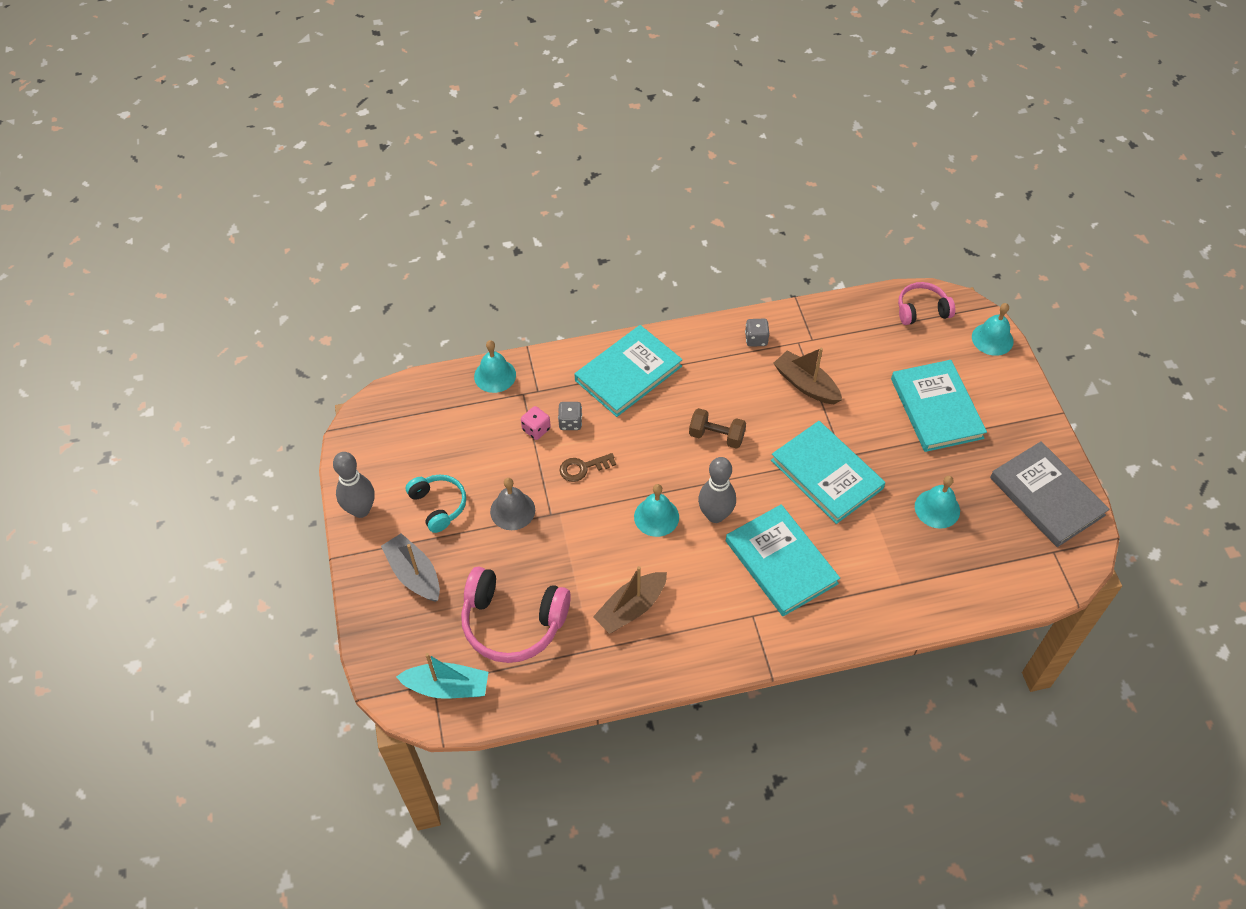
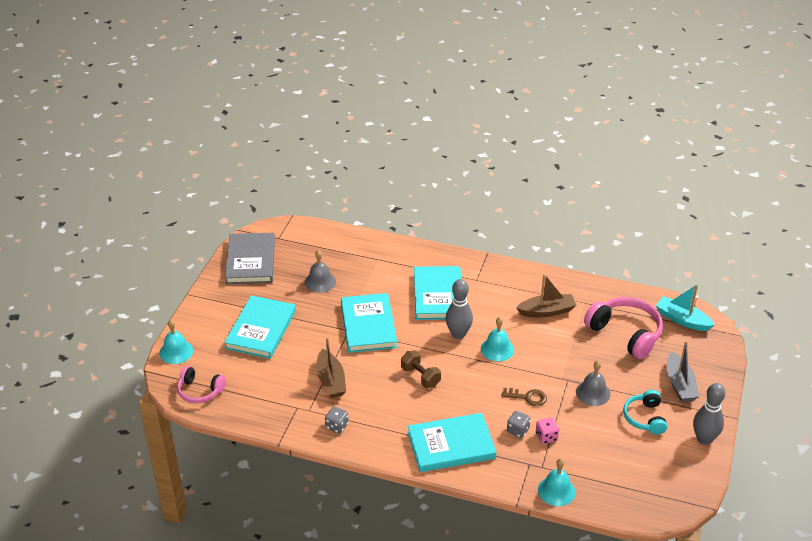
camera: 150 degrees left, 15 degrees down
(937, 508) = (320, 281): turquoise bell -> grey bell

